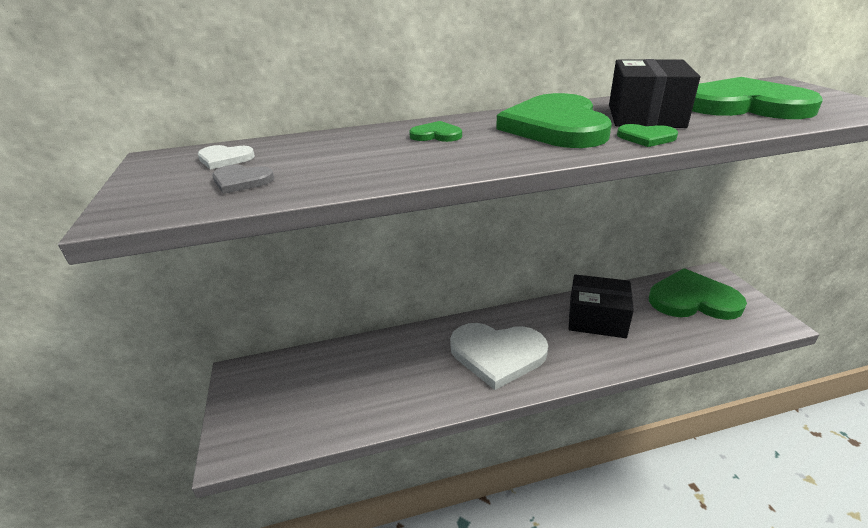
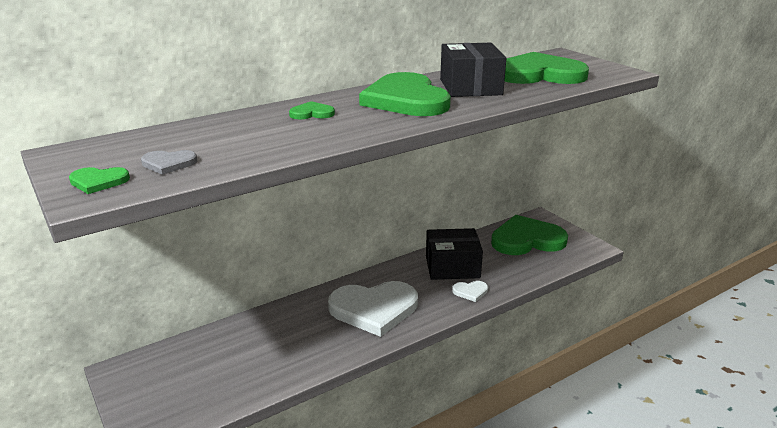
camera: 20 degrees left, 5 degrees down
(225, 159) = (132, 147): white heart -> white heart (470, 292)
(646, 137) = (476, 104): green heart -> green heart (98, 181)

